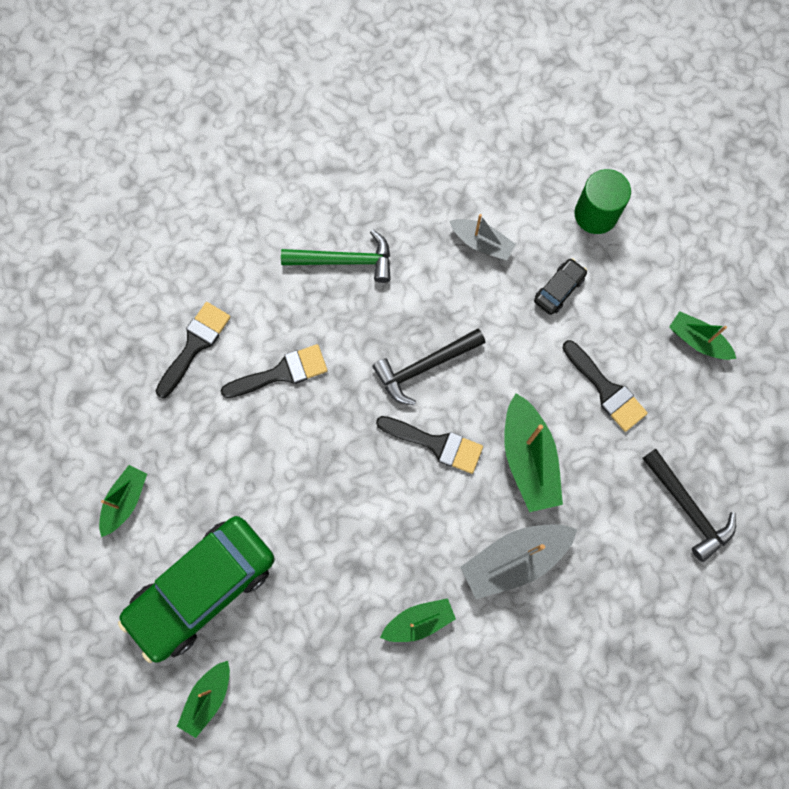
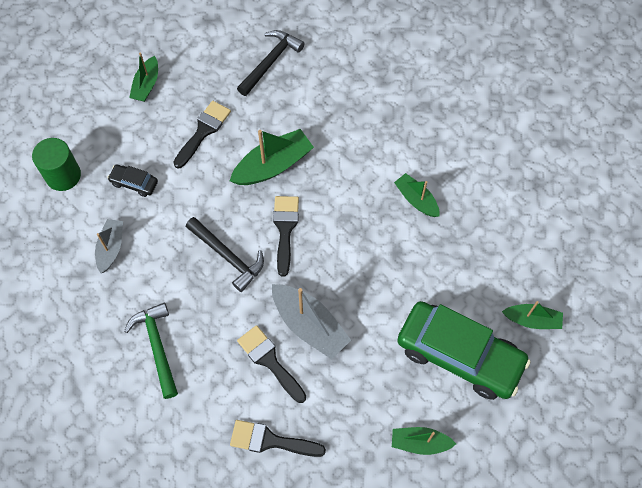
camera: 110 degrees left, 10 degrees down
(515, 559) = (348, 153): grey boat -> grey boat (309, 325)

